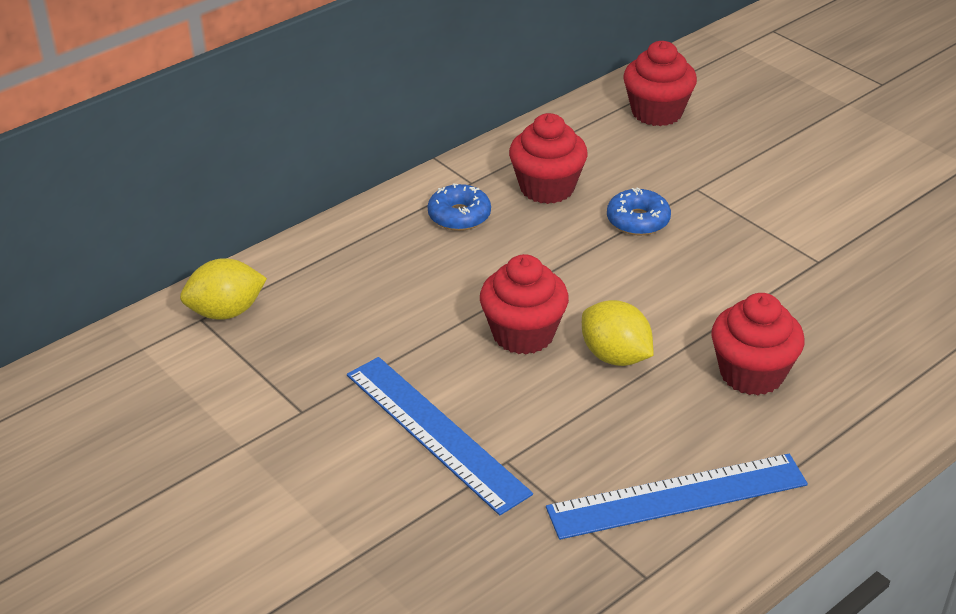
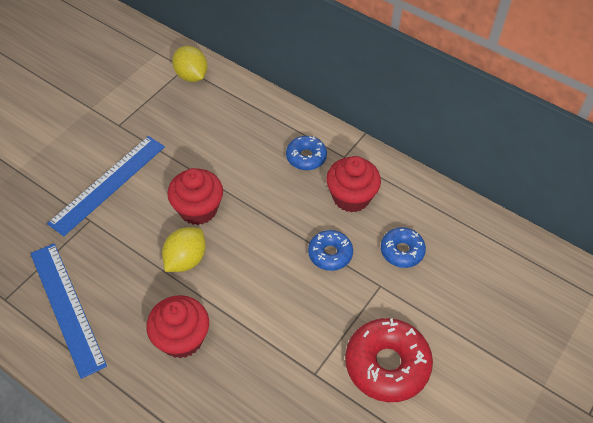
camera: 75 degrees right, 15 degrees up
(647, 162) = (402, 251): none -> blue donut
(657, 112) = (470, 249): red cupcake -> none
(811, 203) = (387, 364): none -> red donut

